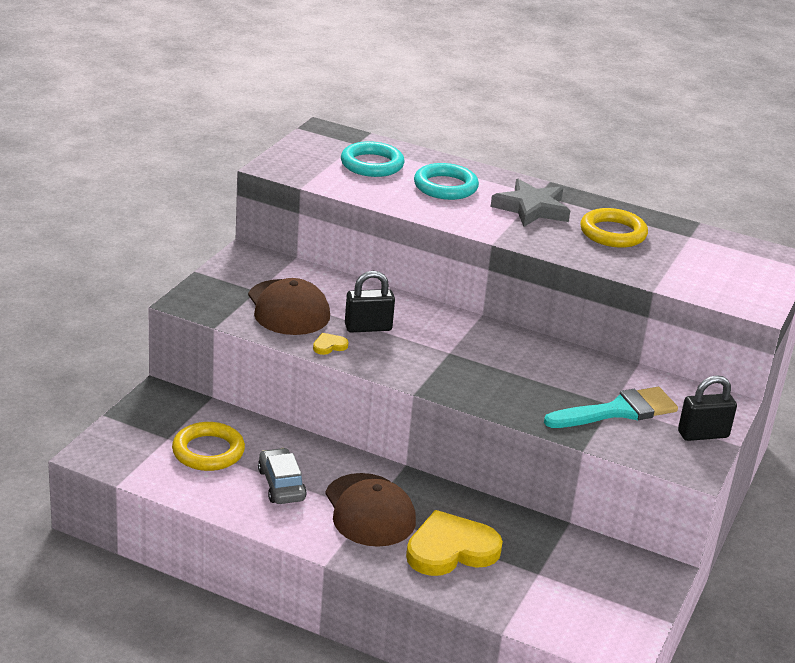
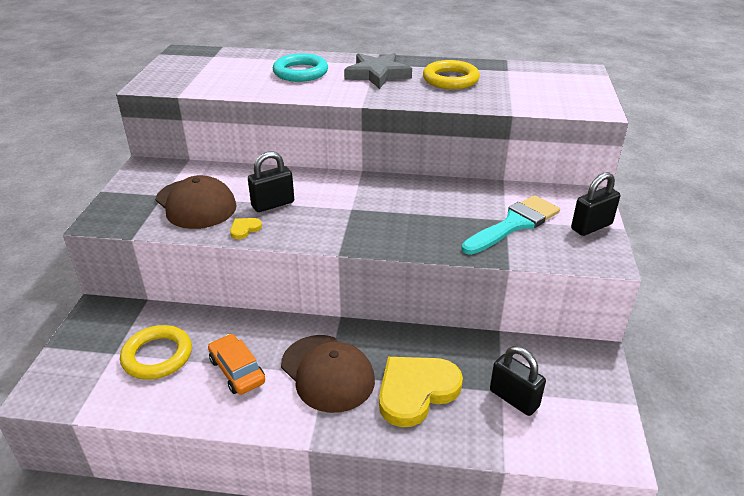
camera: 15 degrees left, 5 degrees up
(281, 485) = (237, 371): grey car -> orange car
(372, 164) = (232, 68): turquoise ring -> none
(547, 582) = (514, 399): none -> black padlock

